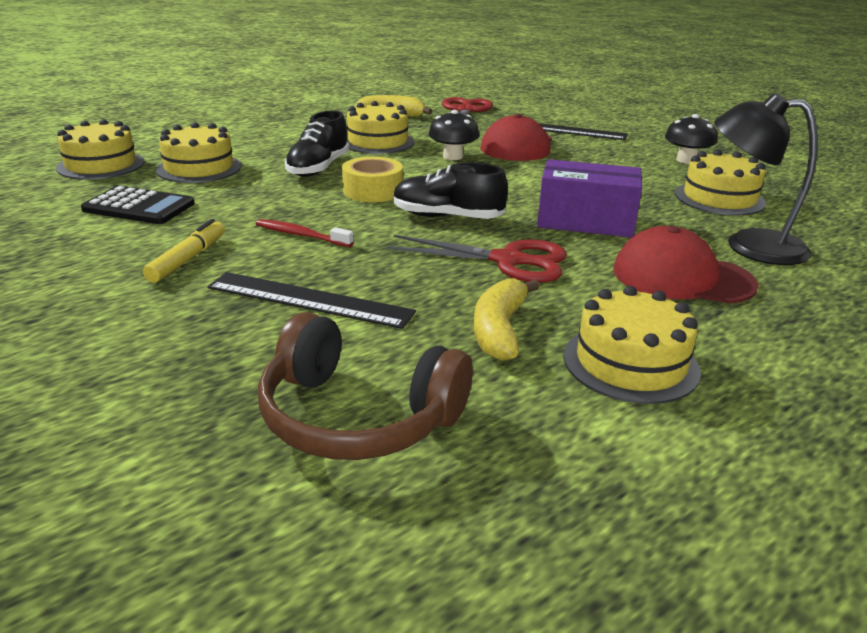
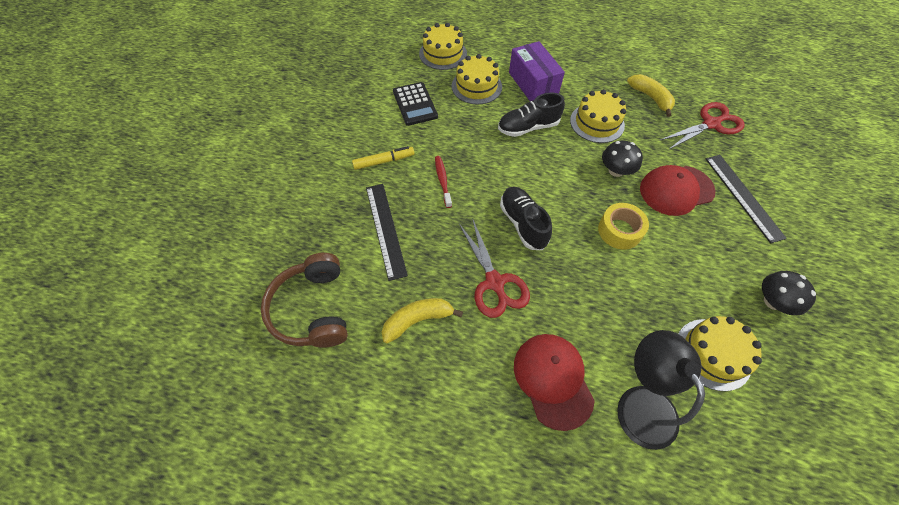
camera: 55 degrees right, 30 degrees up
(372, 191) = (523, 170): yellow tape -> yellow tape (619, 231)
(585, 221) = (585, 292): purple box -> purple box (533, 84)
(630, 363) = (430, 394): yellow cake -> none

